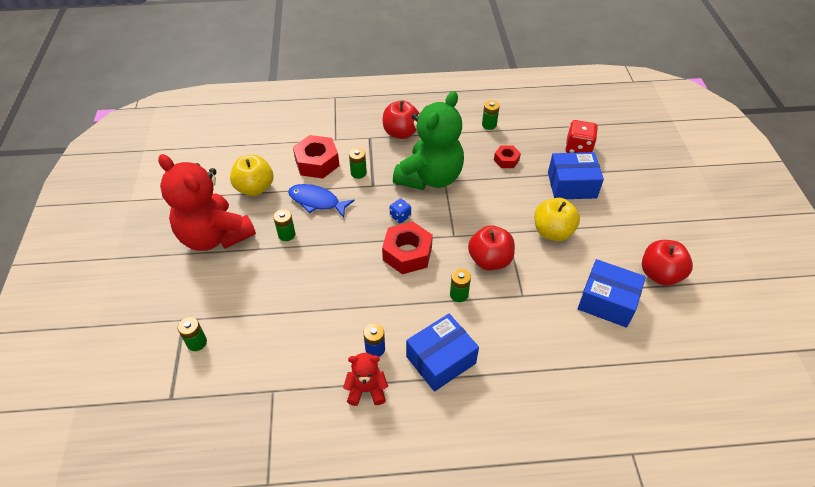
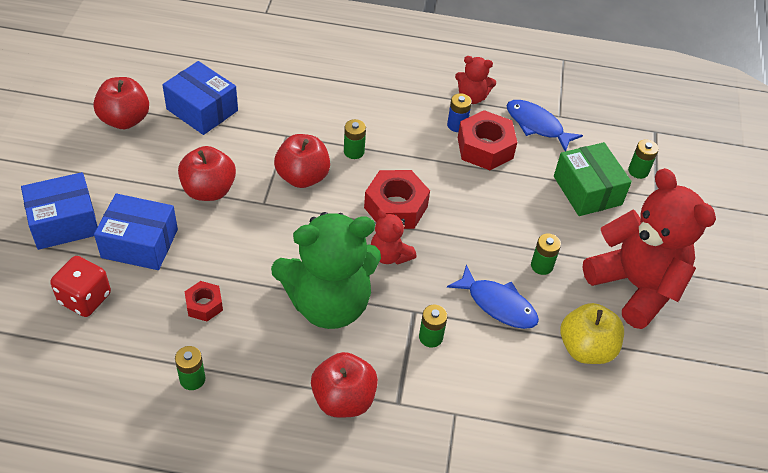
camera: 170 degrees left, 0 degrees up
(247, 309) = (587, 190): none -> green box
(296, 371) = (537, 125): none -> blue fish
(317, 163) = (490, 372): red nut -> red nut (485, 148)
(400, 216) = (390, 255): blue dice -> red teddy bear
(430, 177) = (328, 303): green teddy bear -> green teddy bear turned 150 degrees counterclockwise
(441, 360) = (395, 103): blue box -> blue box (64, 222)
(552, 232) = (209, 190): yellow apple -> red apple

